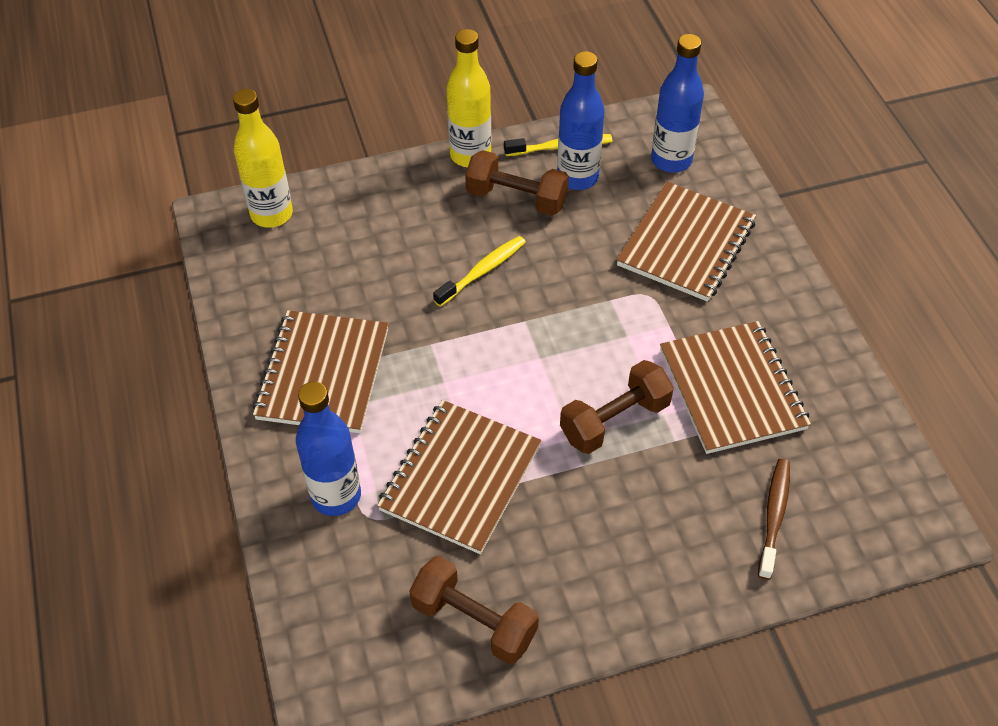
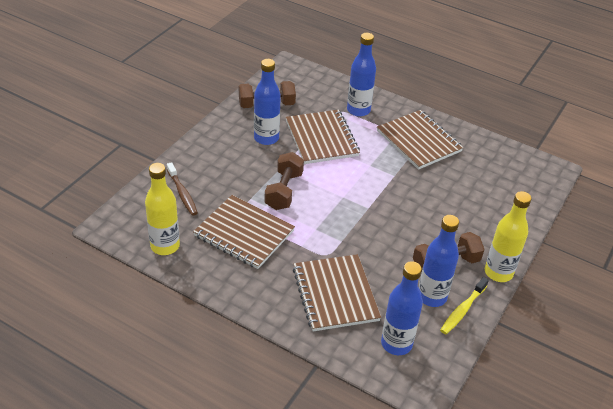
camera: 135 degrees right, 10 degrees down
(271, 214) = (535, 185): yellow bottle -> yellow bottle (165, 246)
(482, 271) = (413, 218): yellow toothbrush -> none
(548, 540) = (266, 138): none -> blue bottle

